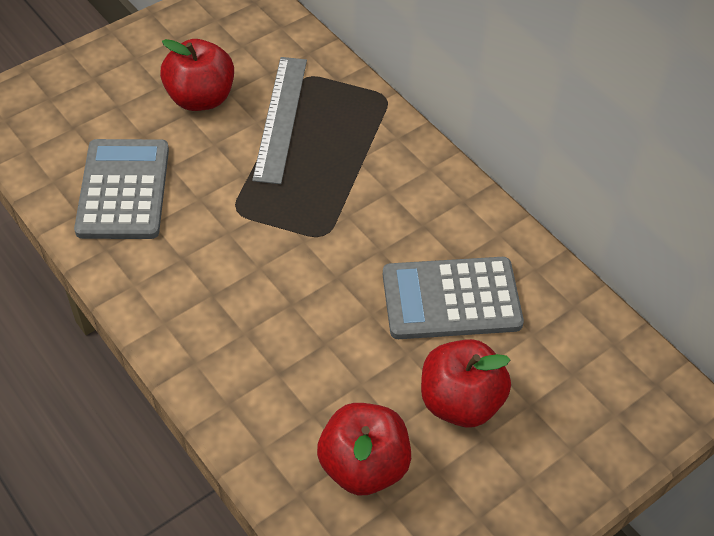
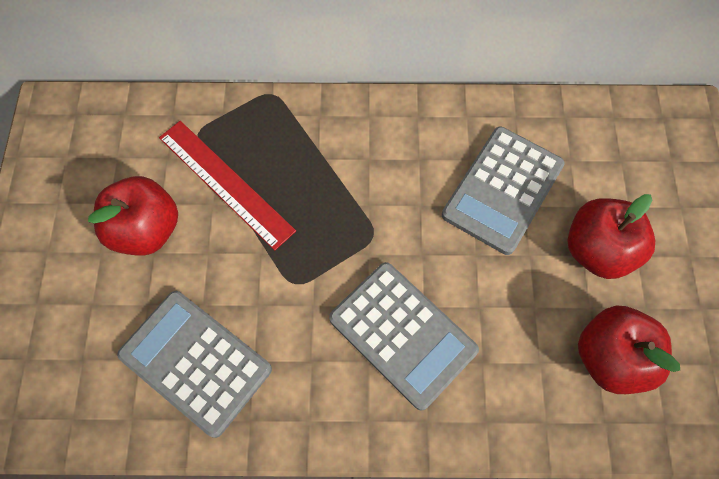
camera: 50 degrees left, 15 degrees up
(254, 303) = (402, 334): none -> grey calculator
(281, 118) = (226, 183): grey ruler -> red ruler

